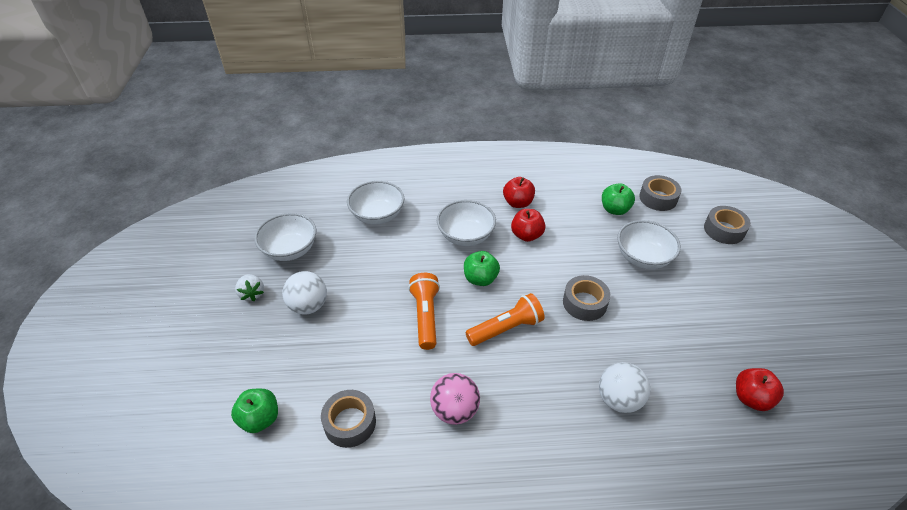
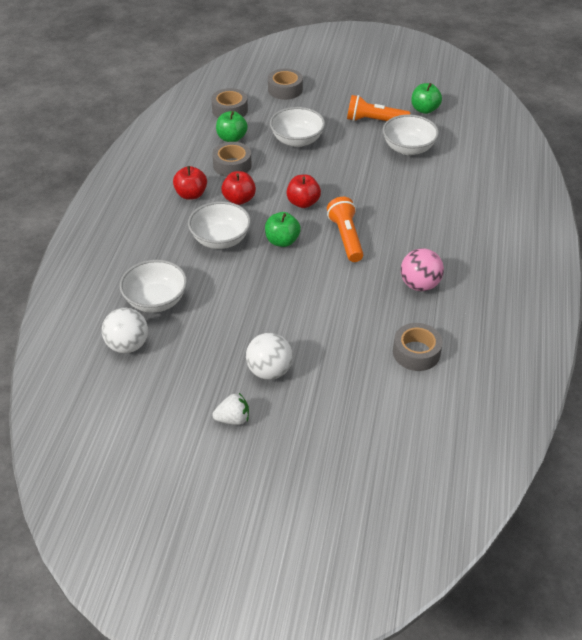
camera: 75 degrees left, 0 degrees up
(260, 419) = (397, 416): green apple -> green apple (424, 109)
(290, 250) = (177, 381): white bowl -> white bowl (408, 148)
(426, 316) = (314, 285): orange flashlight -> orange flashlight (374, 121)
(584, 303) = (334, 186): grey tape -> grey tape (232, 165)
(619, 399) = (431, 194): white ball -> white ball (128, 345)
(751, 398) = (445, 134): red apple -> red apple (303, 203)

